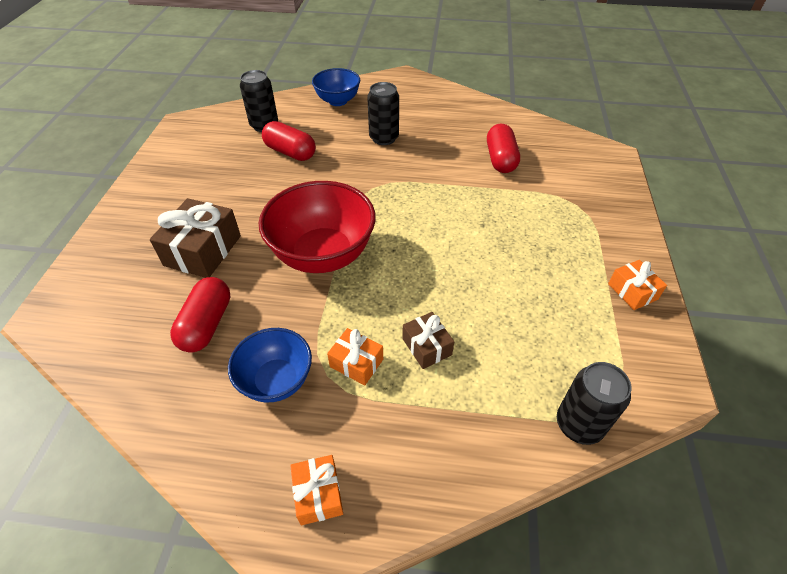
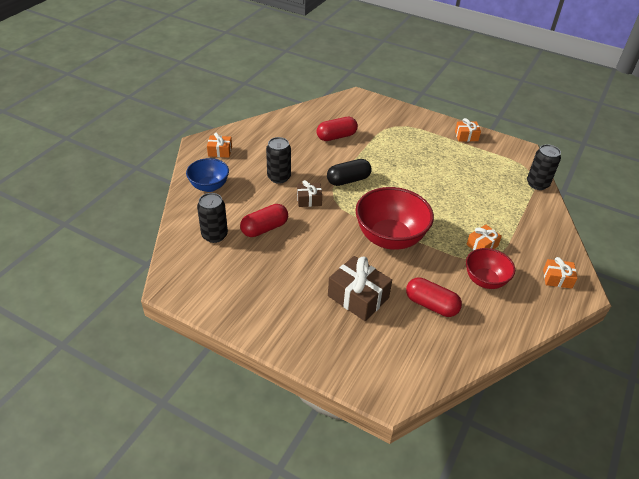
camera: 70 degrees left, 5 degrees down
(276, 380) = (485, 280): blue bowl -> red bowl
(400, 90) = (220, 151): none -> orange gift
(417, 191) = (348, 180): none -> black capsule
(426, 346) = (479, 216): brown gift -> brown gift (309, 200)
(500, 159) = (336, 136): red capsule -> red capsule turned 45 degrees counterclockwise

